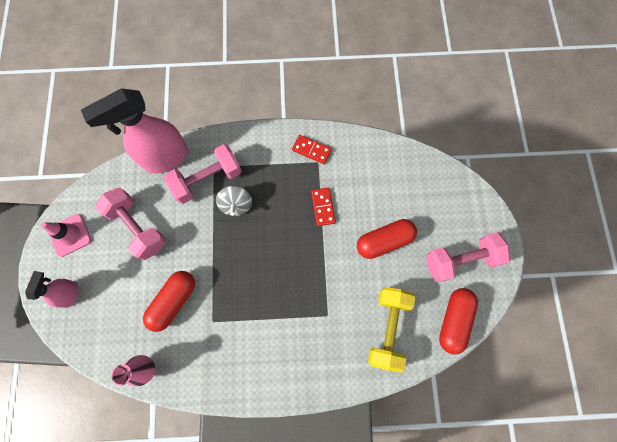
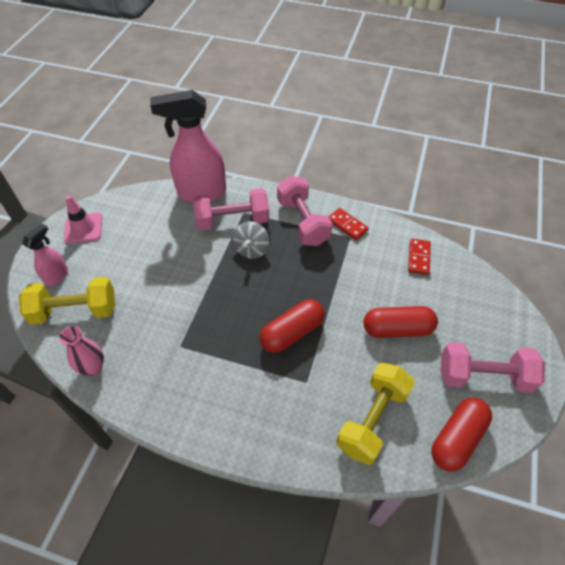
camera: 20 degrees right, 20 degrees down
(105, 322) = (75, 311): none -> yellow dumbbell
(138, 227) = (148, 240): pink dumbbell -> pink dumbbell (303, 222)
(173, 301) = (150, 314): red capsule -> red capsule (292, 333)
(323, 207) = (340, 277): red domino -> red domino (418, 258)

